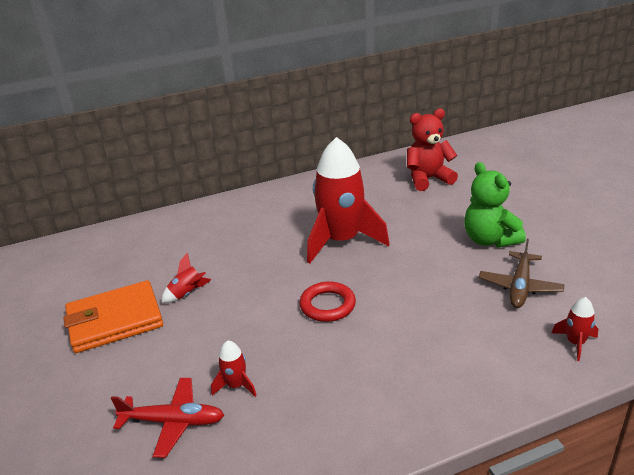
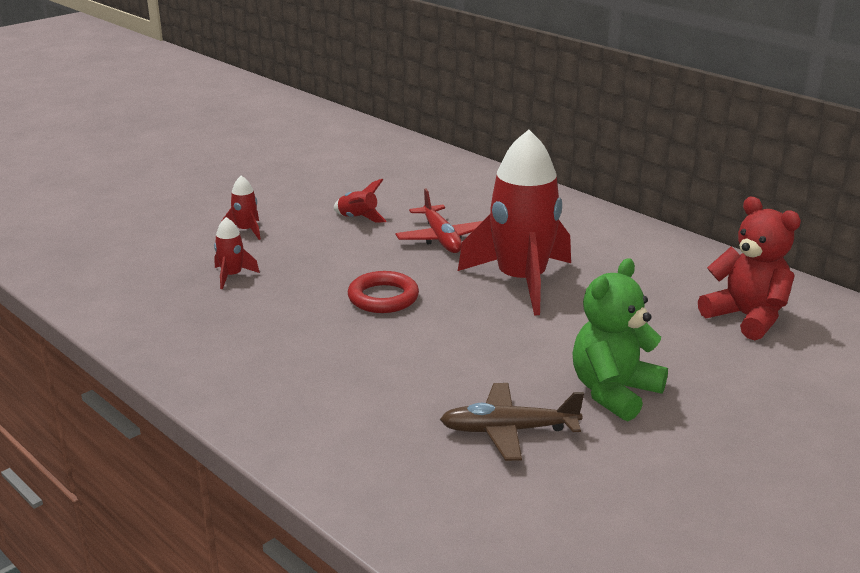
camera: 65 degrees right, 5 degrees down
(115, 320) = (298, 197): orange wallet -> none
(172, 422) = (175, 259): red plane -> red plane (441, 238)
(575, 343) = (403, 488): red rocket -> red rocket (246, 230)

